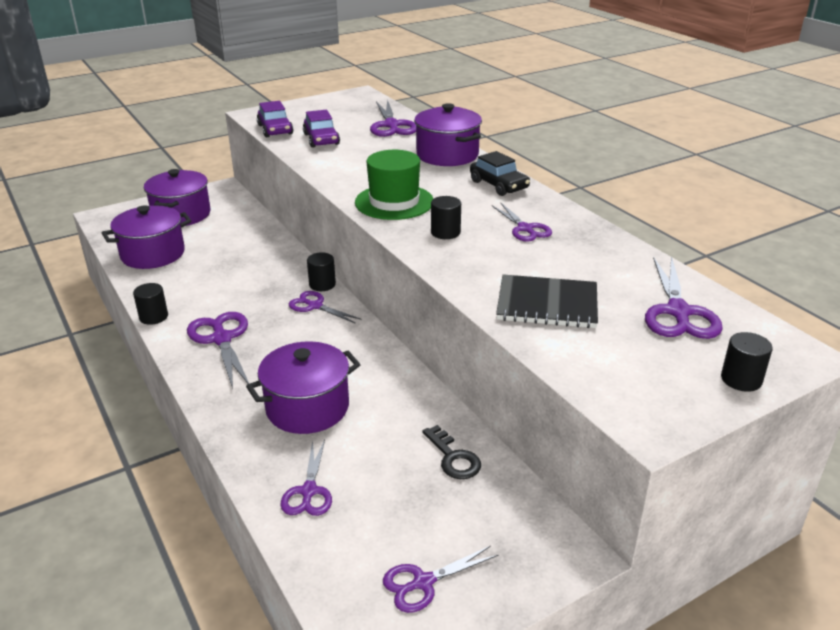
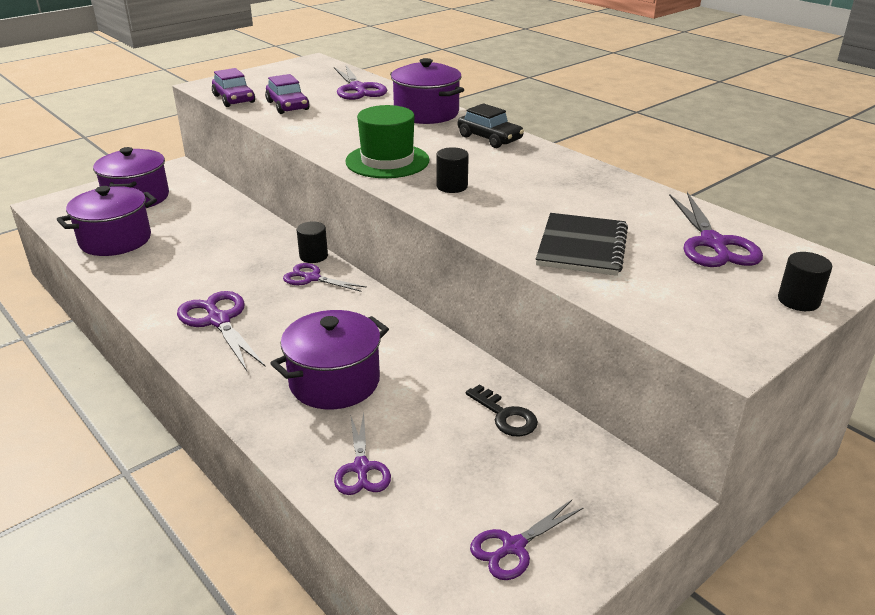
camera: 10 degrees left, 0 degrees up
(153, 317) = (134, 304): black cylinder -> none
(525, 229) = (532, 177): purple scissors -> none
(547, 304) = (582, 247): black notebook -> black notebook turned 75 degrees counterclockwise

